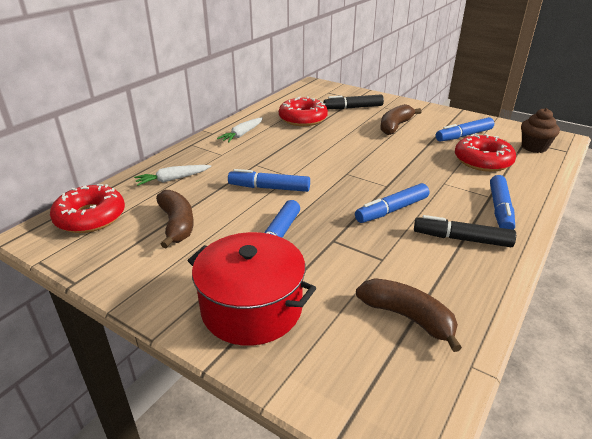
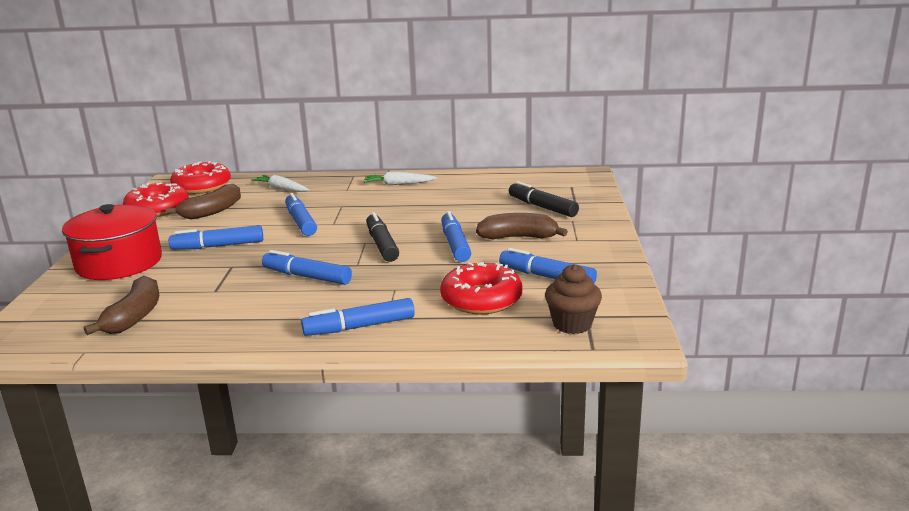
camera: 60 degrees right, 10 degrees down
(303, 119) = (473, 195): red donut -> red donut (157, 209)
(386, 146) = (455, 244): none -> blue marker
(462, 239) = (277, 317): black marker -> black marker (382, 245)

